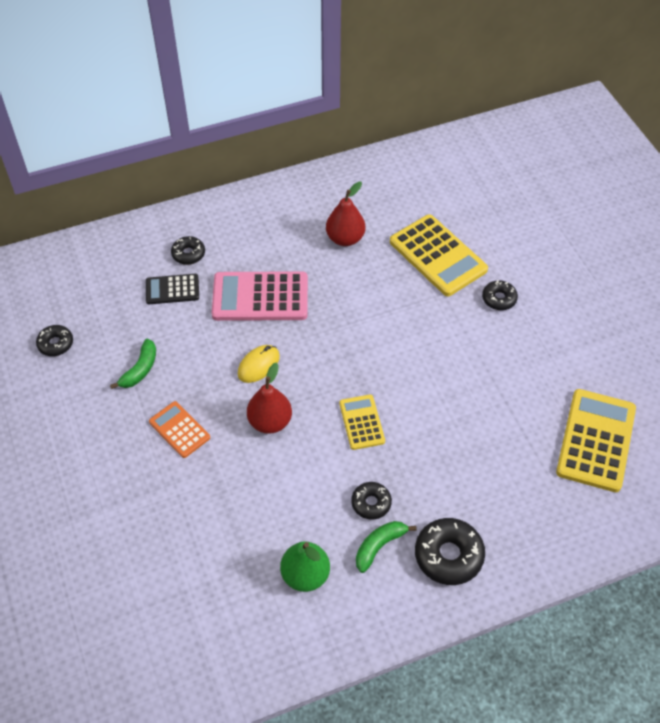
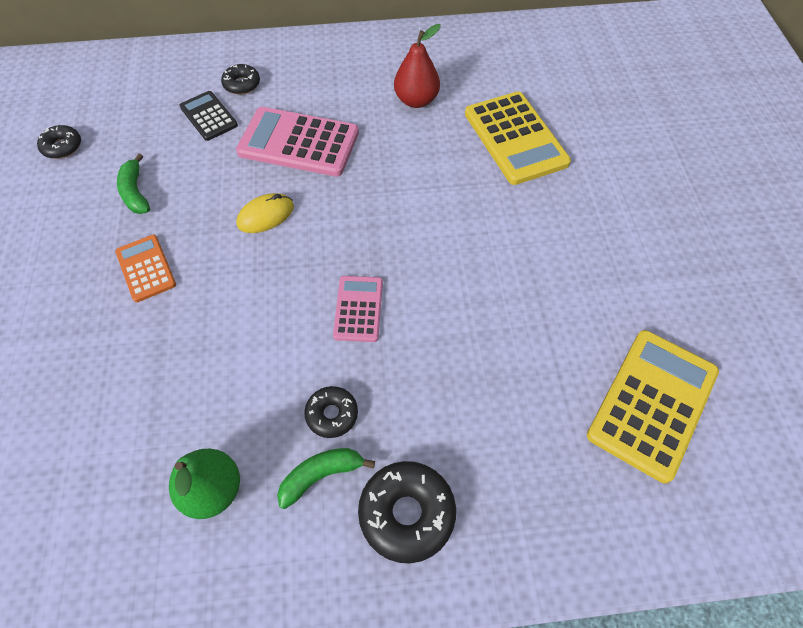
camera: 15 degrees right, 5 degrees up
(140, 369) = (135, 192): green banana -> green banana turned 120 degrees clockwise
(172, 289) = (208, 116): black calculator -> black calculator turned 45 degrees clockwise
(270, 422) = (251, 283): red pear -> none
(362, 422) = (358, 309): yellow calculator -> pink calculator
(499, 299) = (574, 200): black donut -> none

